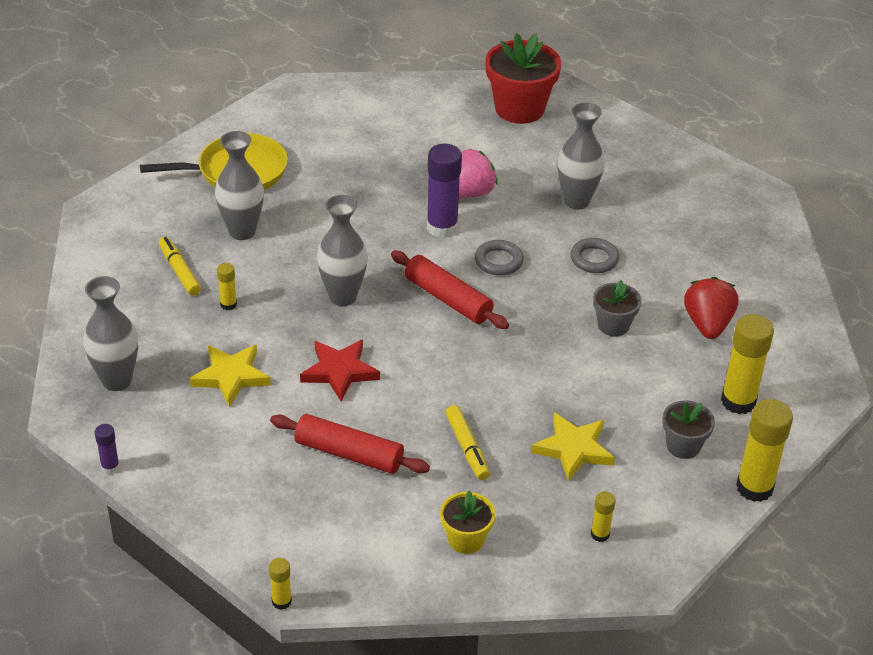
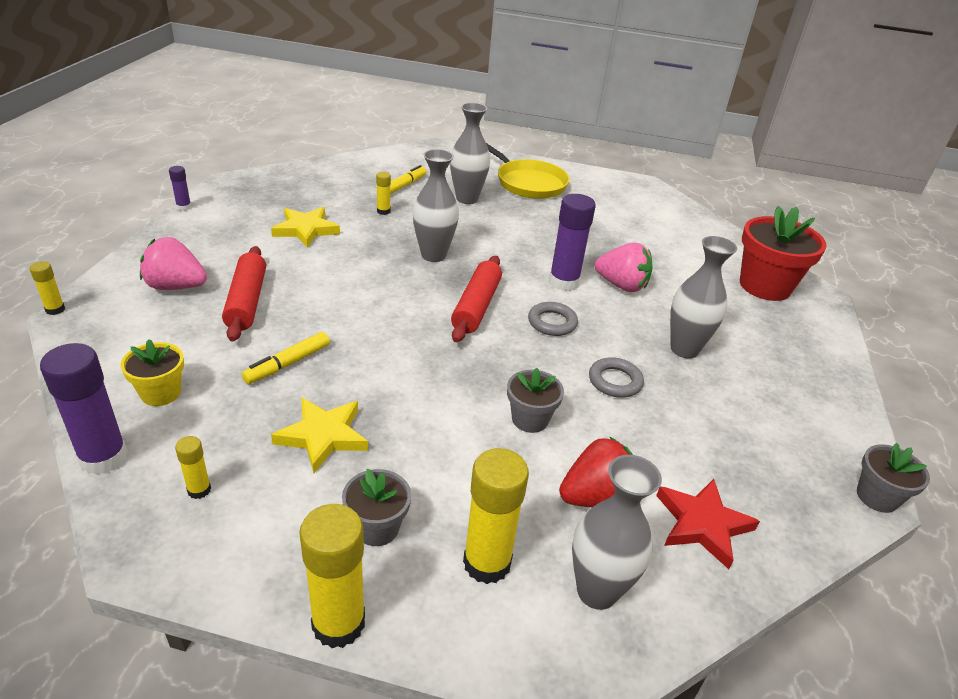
camera: 60 degrees right, 5 degrees down
(117, 380) = (273, 190): grey vase -> grey vase (597, 591)
(289, 502) = (176, 286): none -> pink strawberry
(339, 371) = (344, 274): red star -> red star (702, 524)
(534, 587) = (103, 458): none -> purple glue stick
(769, 193) = (876, 497): none -> grey flower pot

